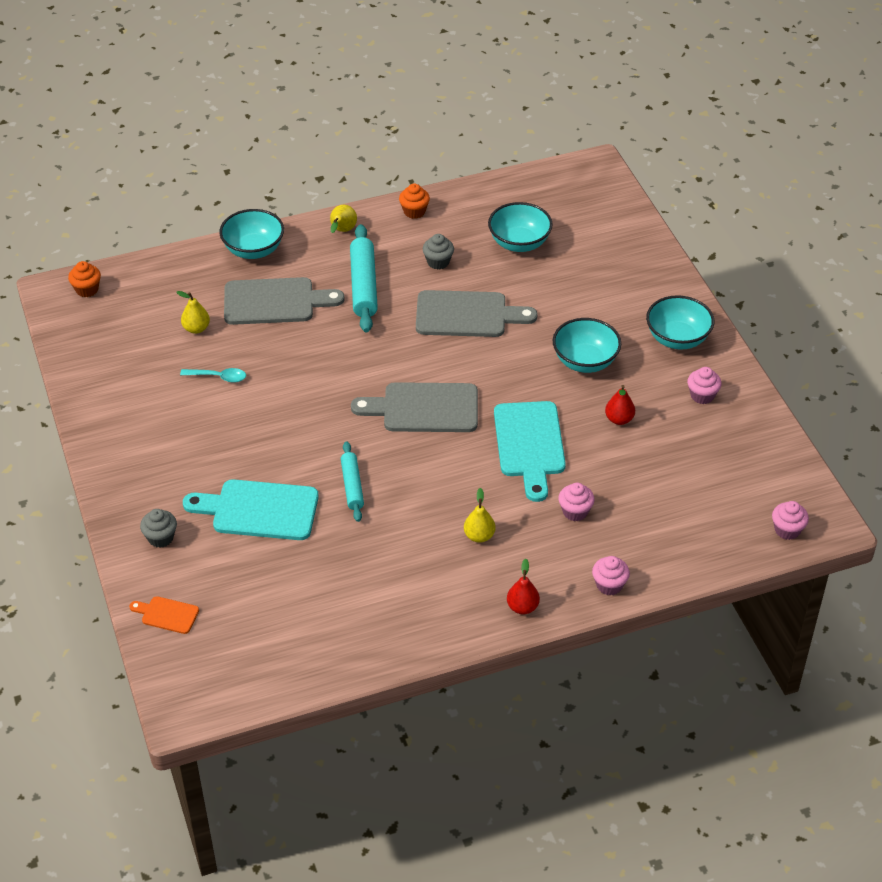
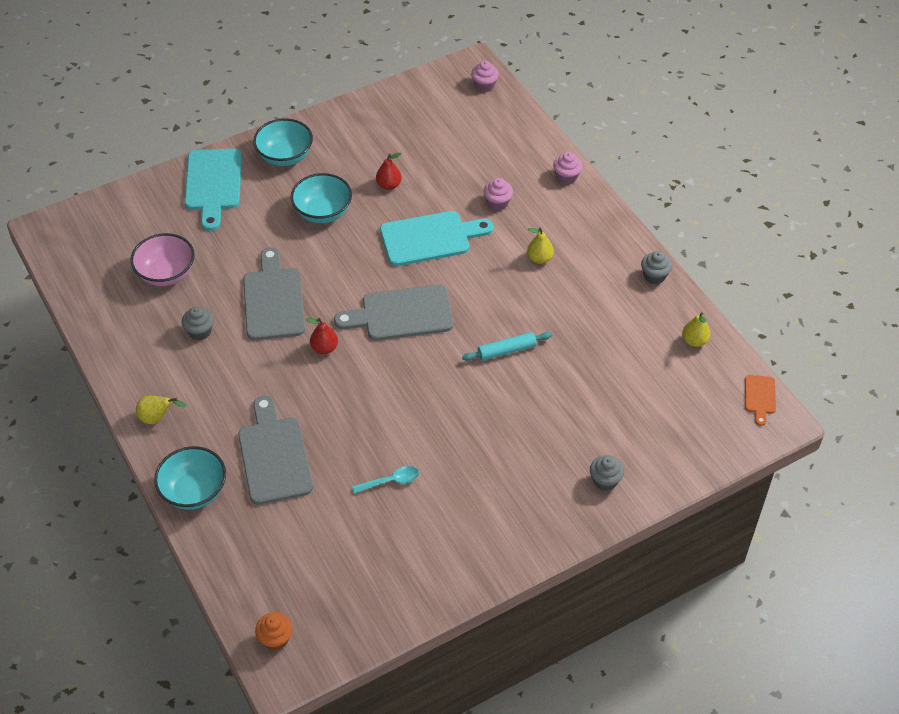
camera: 100 degrees left, 5 degrees up
(167, 614) = (687, 455): orange cutting board -> orange cutting board (760, 397)
(196, 328) = (324, 516): yellow pear -> yellow pear (694, 341)
(218, 377) = (391, 481): turquoise spoon -> turquoise spoon turned 75 degrees clockwise
(259, 510) = (552, 412): turquoise cutting board -> turquoise cutting board (213, 184)
(363, 285) = (241, 385): turquoise rolling pin -> none
(414, 211) = (122, 362): orange cupcake -> none
(424, 408) = (401, 314): grey cutting board -> grey cutting board turned 90 degrees clockwise
(428, 640) = (654, 276): none -> grey cupcake
(519, 243) = (166, 274): turquoise bowl -> pink bowl
(522, 607) = (603, 224): red pear -> red pear (324, 348)
(702, 395) = (351, 138): pink cupcake -> none

